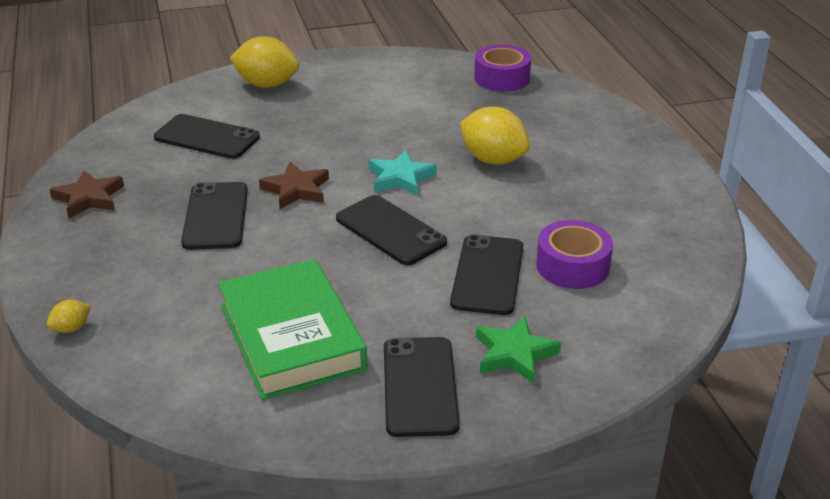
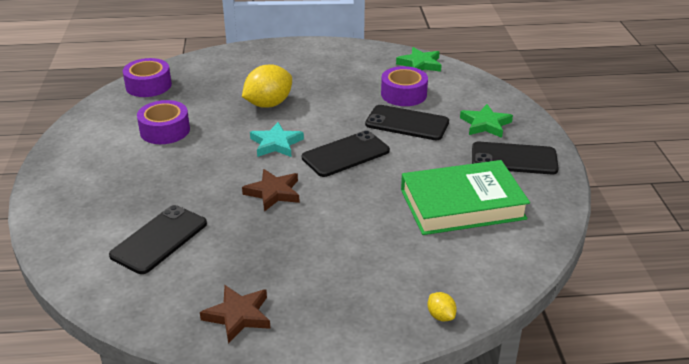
camera: 80 degrees left, 0 degrees up
(215, 216) = (298, 236): black phone -> none
(267, 85) = (76, 200): yellow lemon -> none
(407, 105) = (165, 130): none -> purple tape
(681, 276) = (420, 64): none -> green star

